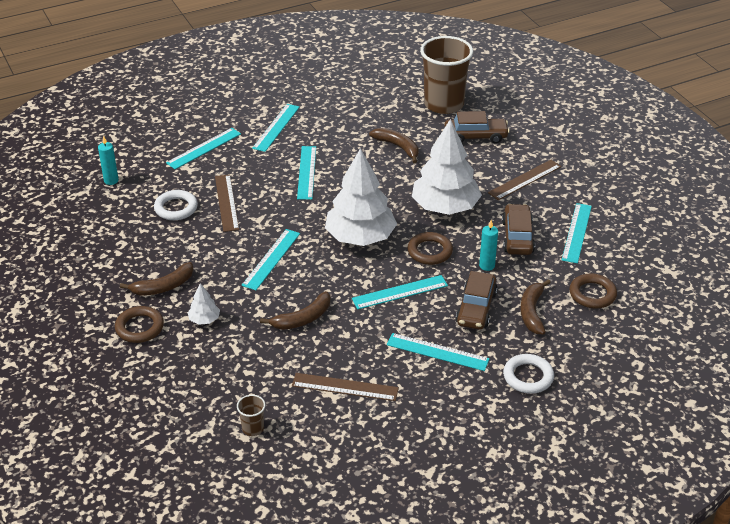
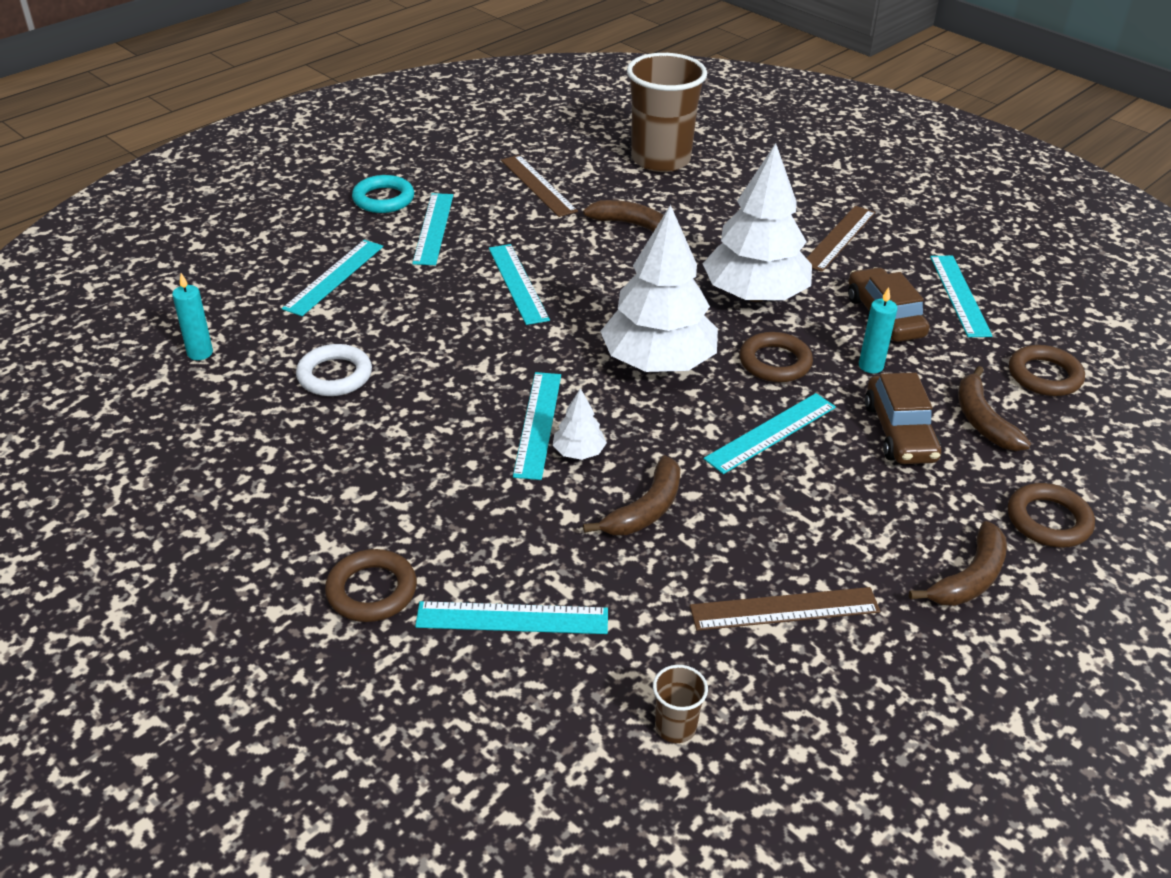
camera: 20 degrees left, 0 degrees up
(163, 287) = (379, 509): brown banana -> brown banana (969, 578)
(204, 319) = (481, 549): white tree -> white tree (579, 452)
(226, 202) = (415, 351): brown ruler -> brown ruler (538, 185)
(256, 102) = (383, 199): none -> turquoise ring
(437, 352) = (890, 514): turquoise ruler -> turquoise ruler (512, 618)
(475, 136) = (732, 193): brown car -> none
(528, 377) = (1048, 520): white ring -> brown ring

